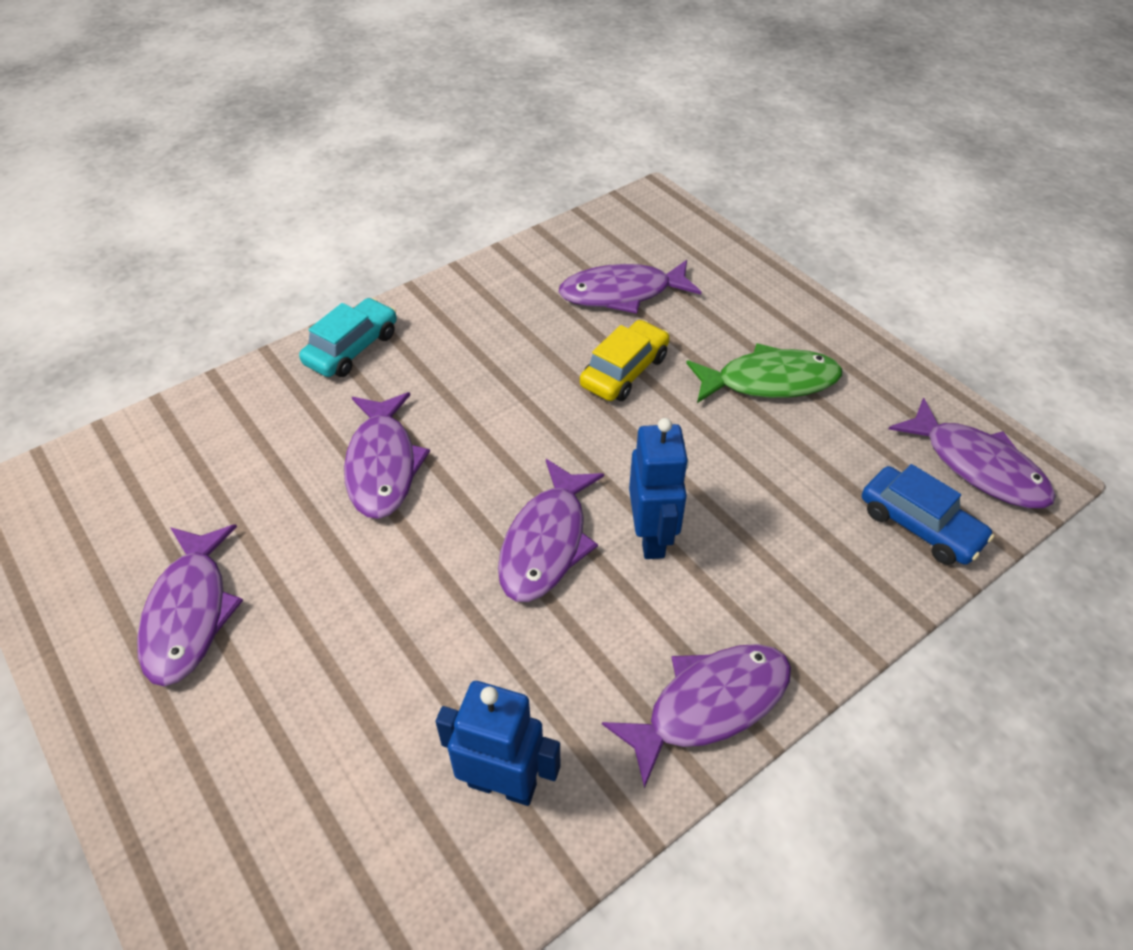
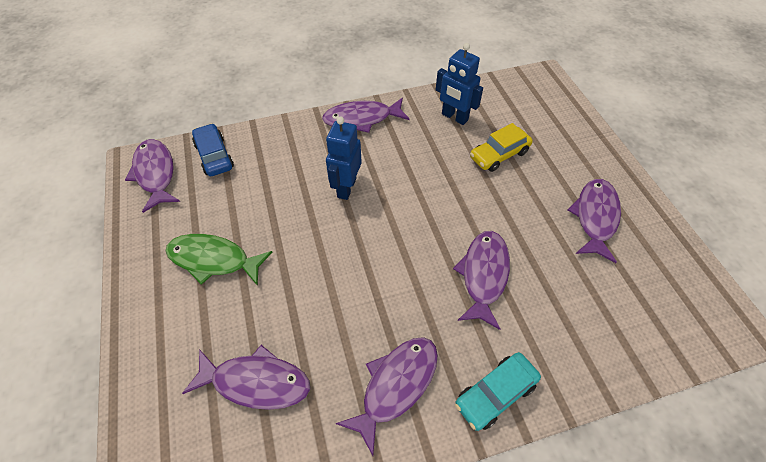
camera: 160 degrees left, 5 degrees up
(546, 542) = (401, 200): purple fish -> purple fish (396, 386)
(624, 371) = (300, 299): yellow car -> yellow car (499, 155)

